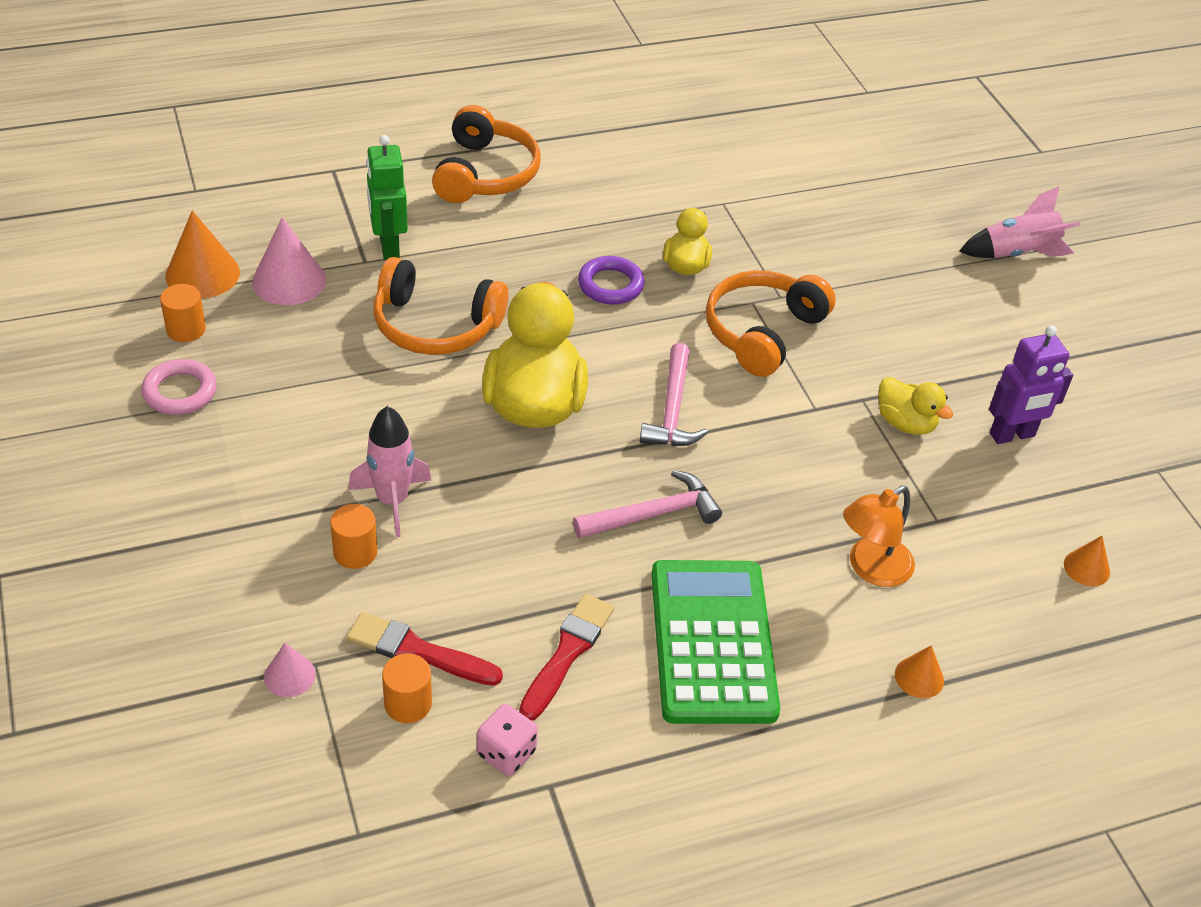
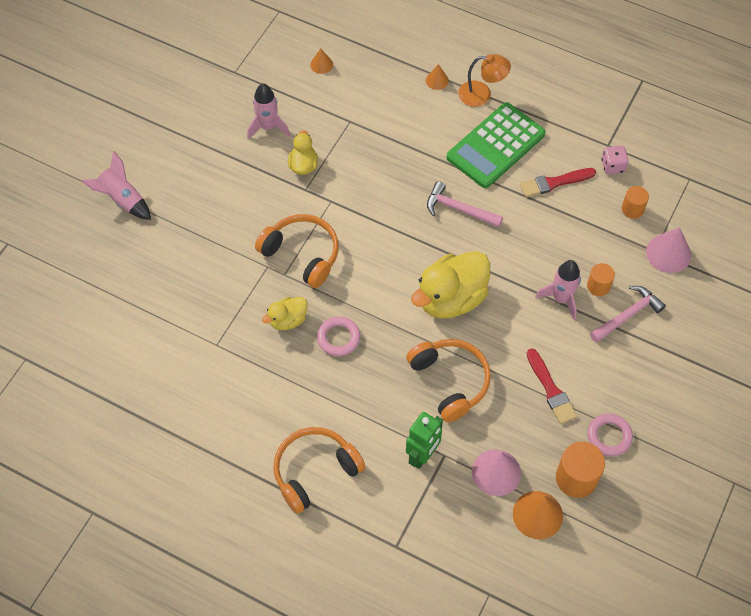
camera: 130 degrees left, 15 degrees up
(186, 329) = (576, 478): orange cylinder -> orange cylinder, size x1.65
(289, 675) = (668, 253): pink cone -> pink cone, size x1.80
(418, 651) = (610, 226): red brush -> red brush (551, 389)
(610, 285) = (338, 338): purple ring -> pink ring
(672, 409) = (393, 248): pink hammer -> pink hammer (627, 315)
(763, 332) = (302, 254): orange headphones -> orange headphones turned 135 degrees counterclockwise
(871, 569) = (402, 125): orange lamp -> orange lamp (482, 94)
(1012, 435) = (268, 127): purple robot -> pink rocket

